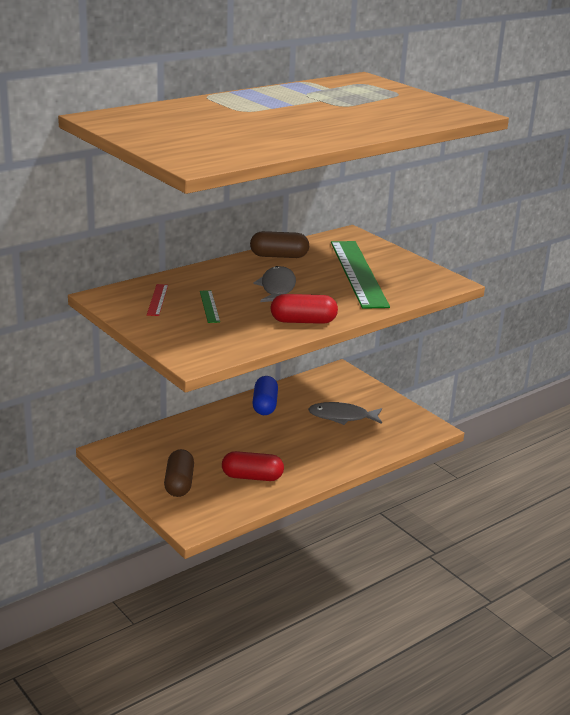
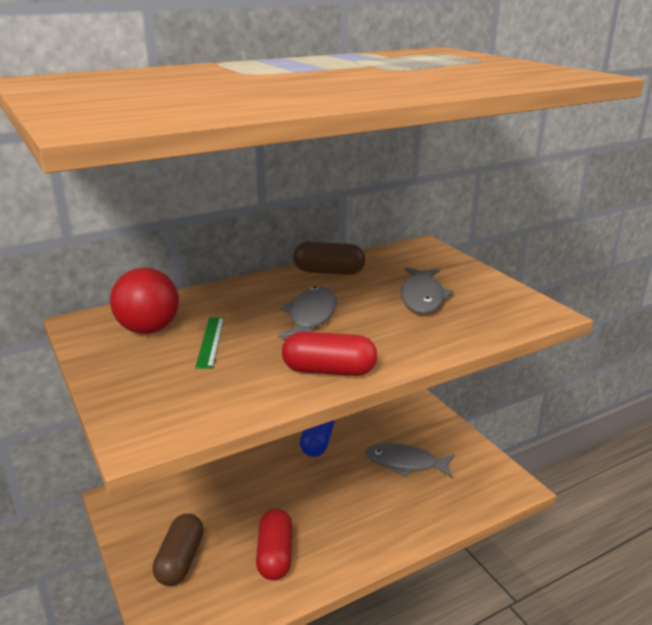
camera: 10 degrees right, 0 degrees up
(157, 300) = (149, 329): red ruler -> red ball
(252, 477) = (275, 555): red capsule -> red capsule turned 75 degrees clockwise
(358, 273) = (422, 297): green ruler -> grey fish

